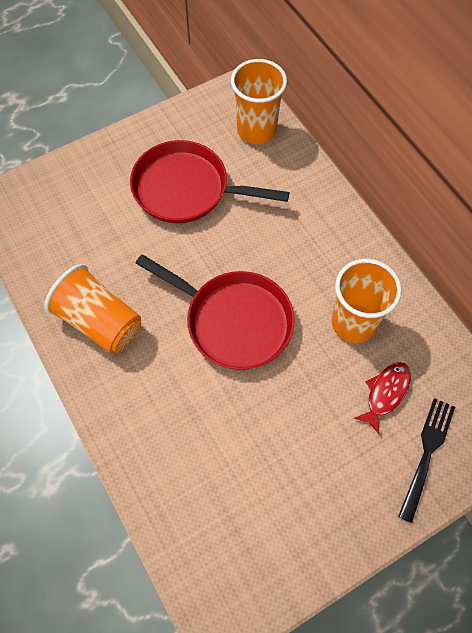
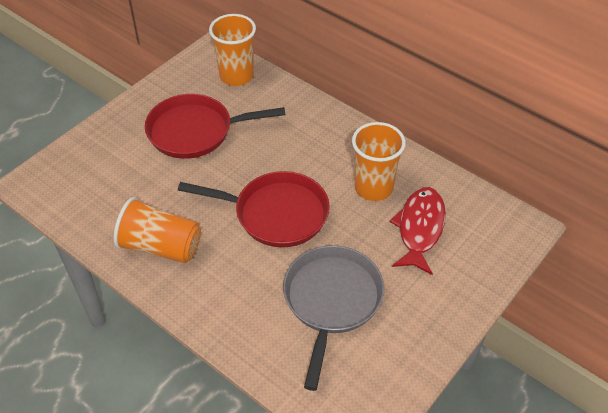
camera: 20 degrees left, 15 degrees down
(252, 451) = (331, 301): none -> grey pan
(385, 393) = (420, 228): red fish -> red fish, size x1.59
(426, 454) = (469, 260): black fork -> none

